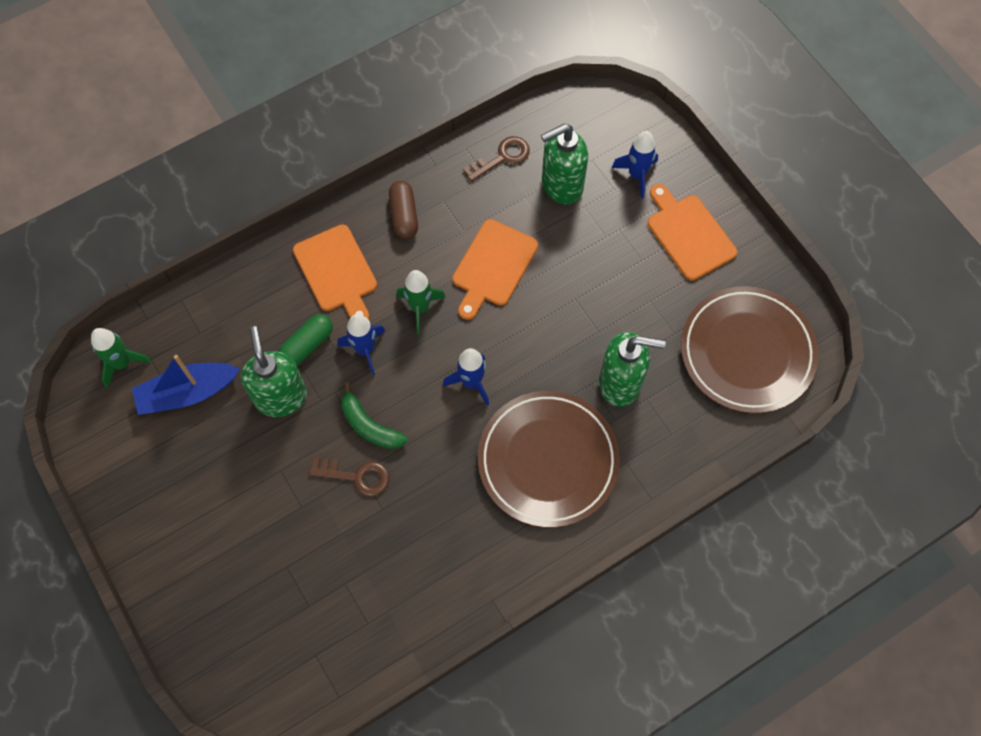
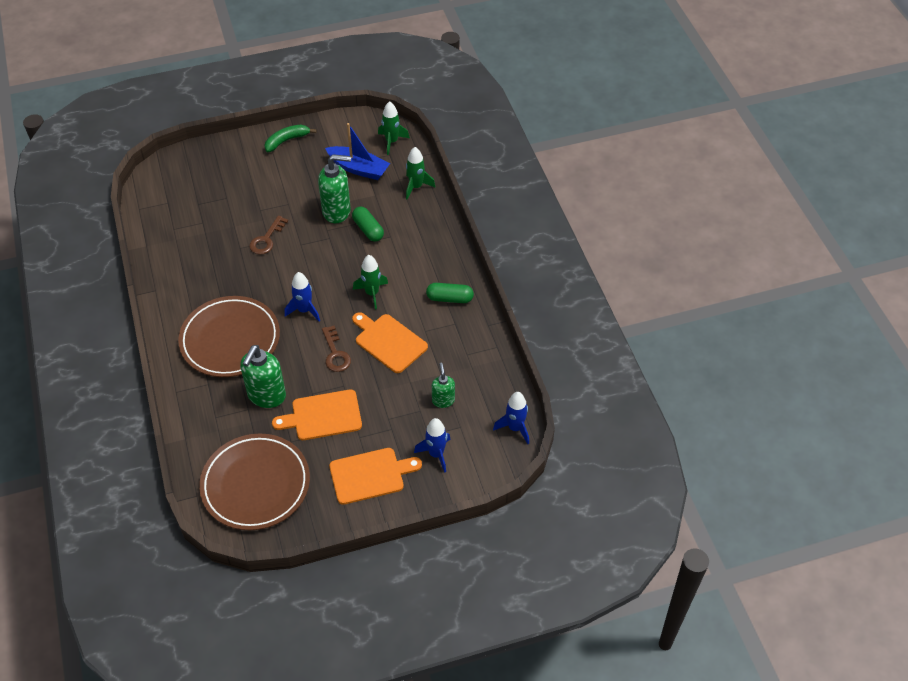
camera: 105 degrees right, 15 degrees down
(188, 393) = (358, 168): blue boat -> blue boat turned 120 degrees clockwise
(211, 305) = (416, 187): none -> green rocket
(337, 272) = (417, 254): orange cutting board -> orange cutting board (323, 416)
(365, 350) = (352, 258): blue rocket -> blue rocket (515, 428)
(369, 426) = (297, 251): green banana -> green banana (287, 141)
(404, 215) = (449, 298): brown capsule -> green capsule
(502, 157) = (481, 368): brown key -> brown key (335, 353)
(561, 185) = (443, 400): green soap dispenser -> green soap dispenser, size x0.57

